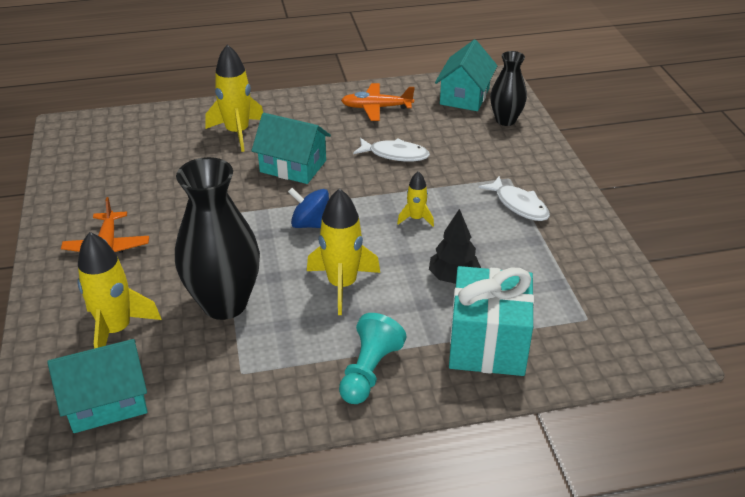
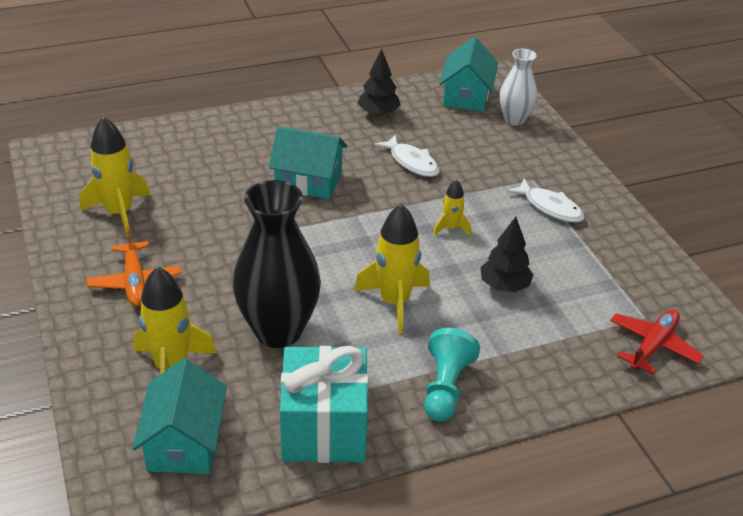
camera: 10 degrees left, 0 degrees up
(107, 401) = (184, 442): turquoise house -> turquoise house turned 60 degrees counterclockwise
(237, 132) = (238, 148): yellow rocket -> yellow rocket (119, 213)
(311, 224) = (344, 241): blue spinning top -> none
(376, 108) = (378, 113): orange plane -> black tree
(395, 154) = (411, 162): white fish -> white fish turned 45 degrees clockwise
(487, 344) = (555, 350): turquoise gift -> turquoise gift (324, 429)
(505, 120) = (514, 119): black vase -> white vase
(589, 348) = (653, 346): none -> red plane

